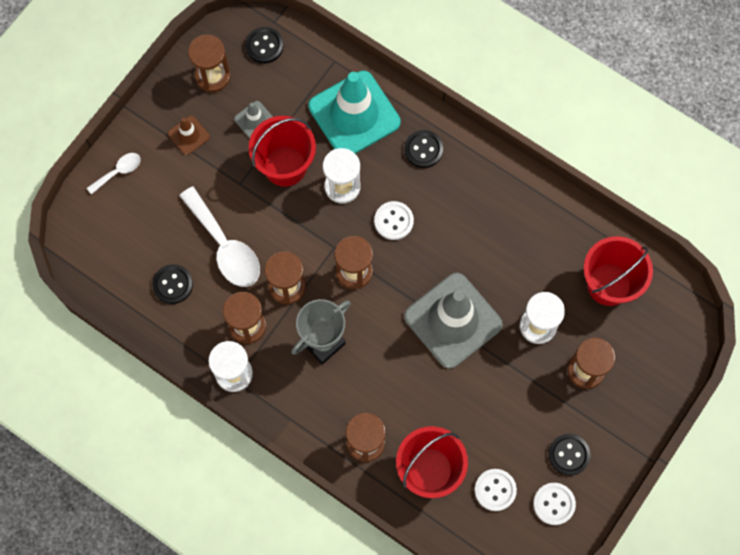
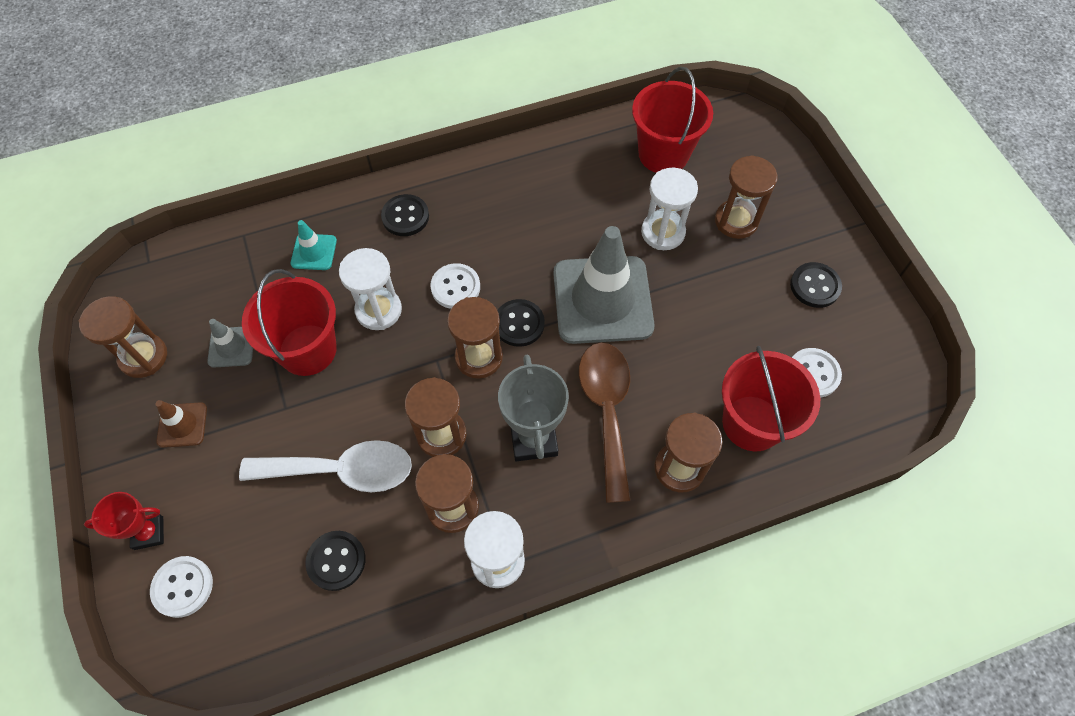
camera: 55 degrees left, 10 degrees down
(118, 172) = (149, 533): white spoon -> red trophy
(264, 46) = (163, 286): black button -> black button (519, 324)
(354, 114) = (314, 252): turquoise traffic cone -> turquoise traffic cone, size x0.44
(373, 374) = (606, 411): none -> brown spoon
(554, 504) = (860, 330): white button -> white button (182, 587)

